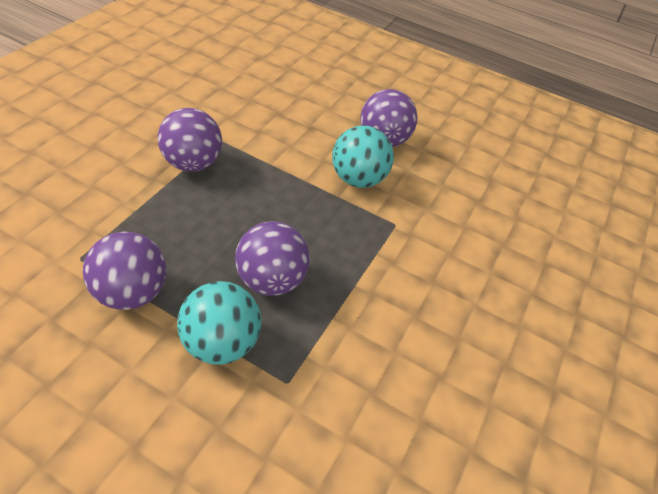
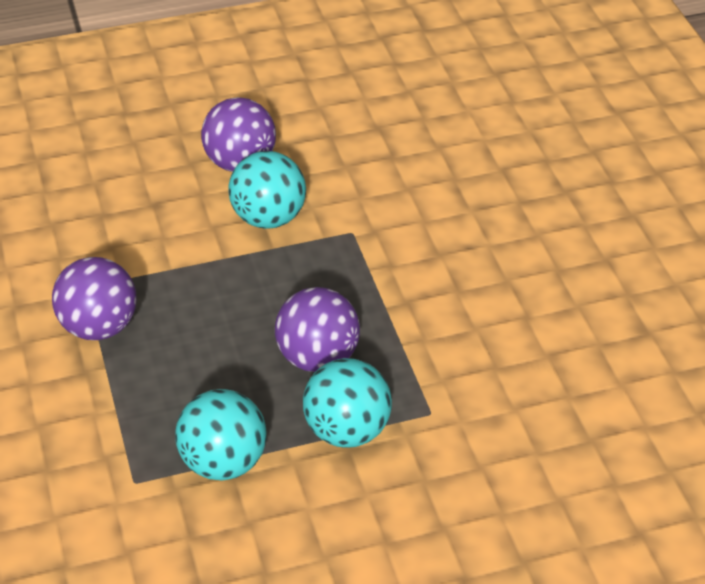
camera: 40 degrees left, 5 degrees down
(133, 292) = (223, 462): purple ball -> turquoise ball

